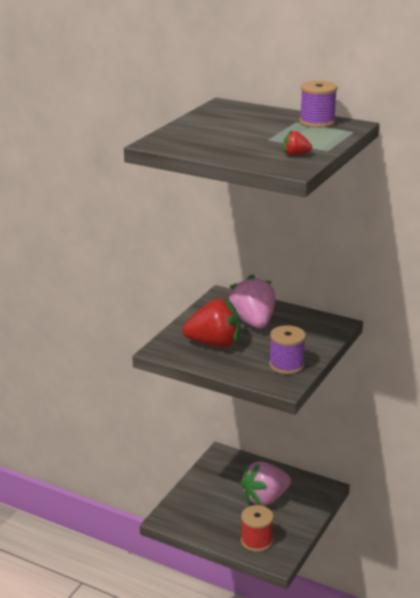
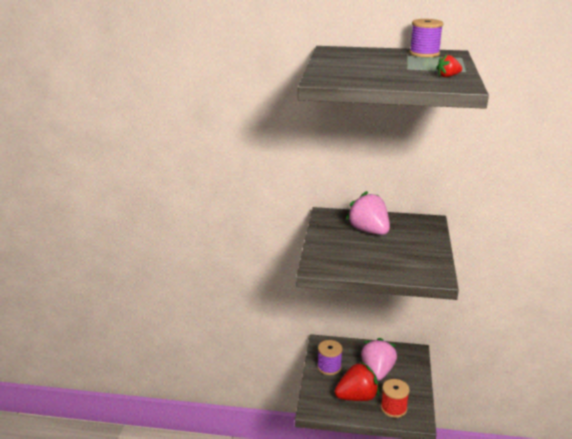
camera: 20 degrees left, 0 degrees up
(214, 344) = (355, 254): red strawberry -> red strawberry (357, 397)
(265, 498) = (377, 371): pink strawberry -> pink strawberry turned 150 degrees clockwise
(286, 365) = (424, 260): purple spool -> purple spool (329, 367)

